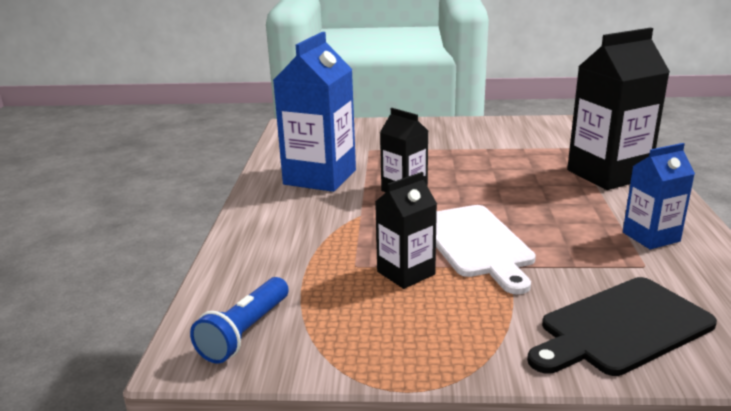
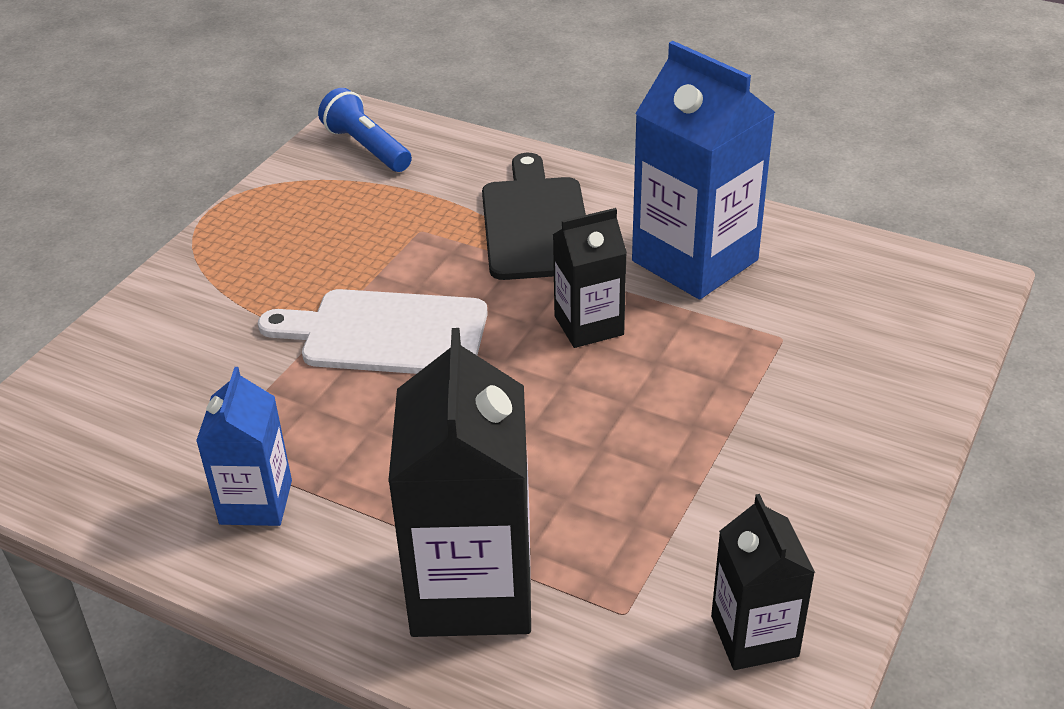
camera: 115 degrees right, 15 degrees up
(406, 273) = (374, 260): black carton -> black carton (754, 636)
(621, 327) = (144, 364): black cutting board -> black cutting board (535, 223)

